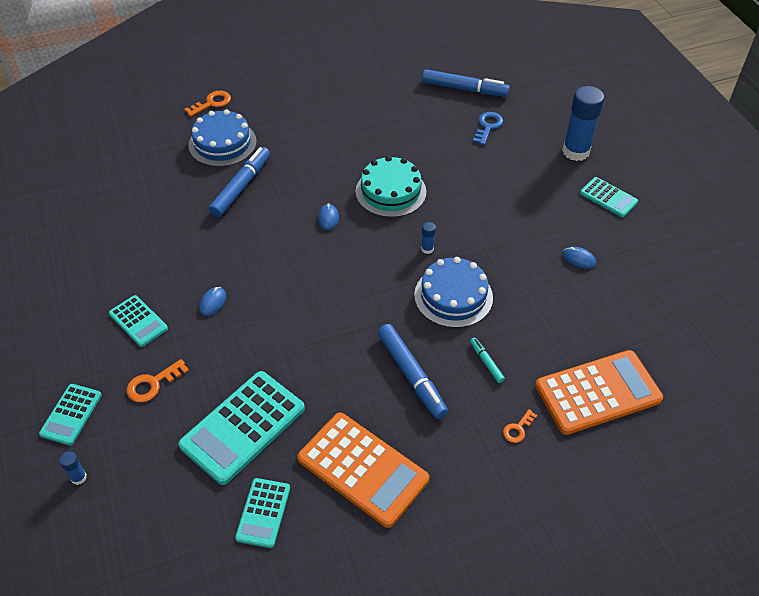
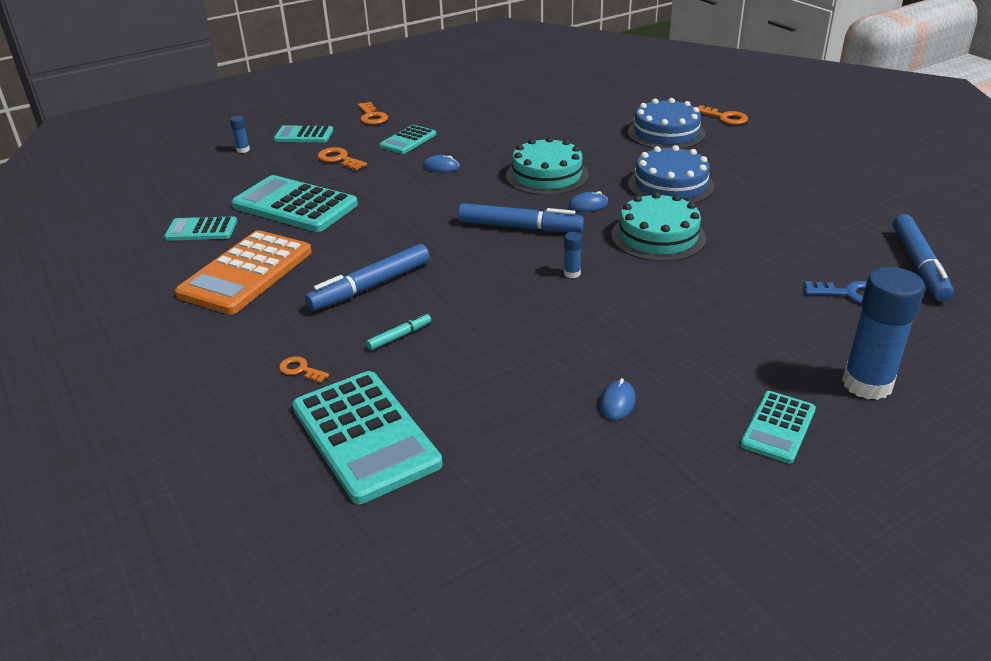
camera: 80 degrees right, 15 degrees down
(56, 347) = (372, 116): none -> orange key
(241, 187) = (607, 153): blue marker -> blue marker (520, 227)
(265, 232) = (547, 175): none -> turquoise cake
(453, 296) = (500, 301): blue cake -> blue cake (670, 185)
(598, 393) = (365, 436): orange calculator -> turquoise calculator

